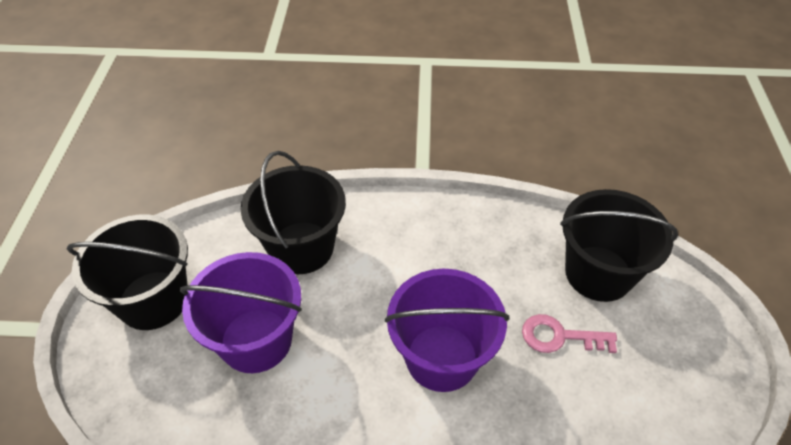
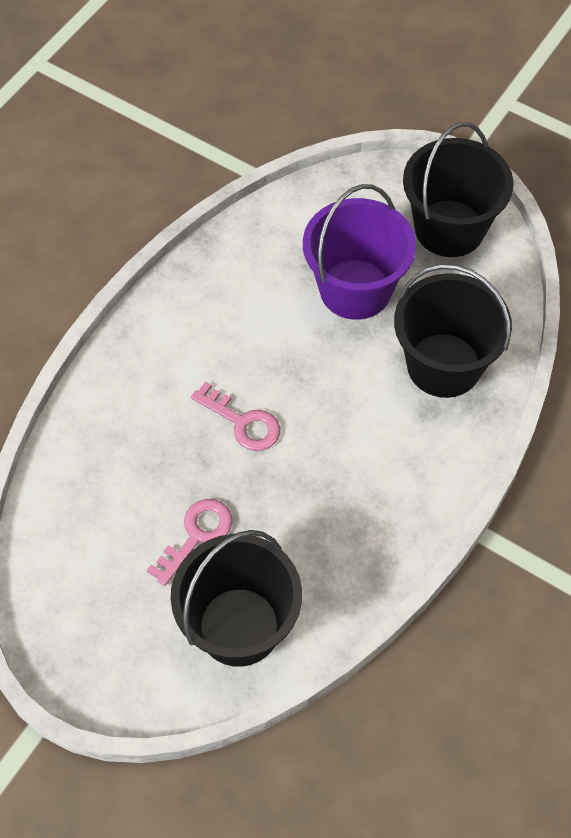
camera: 120 degrees right, 10 degrees up
(441, 357) = (243, 422): purple bucket -> pink key

